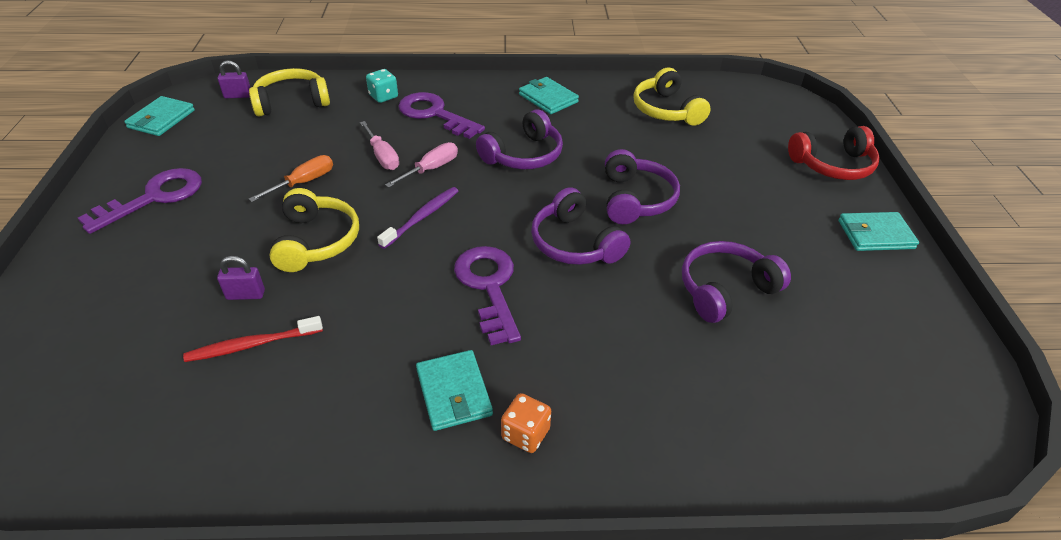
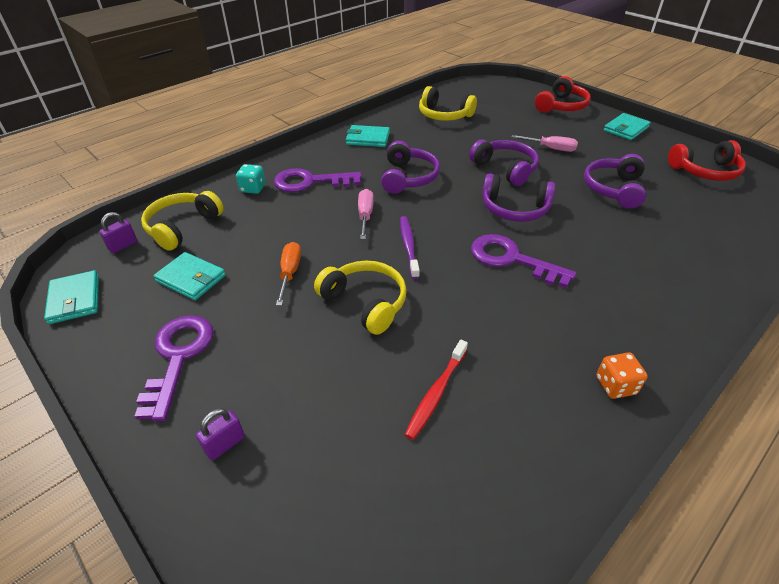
camera: 40 degrees left, 0 degrees up
(245, 295) = (376, 368): purple padlock -> purple padlock (225, 444)
(382, 156) = (318, 225): pink screwdriver -> pink screwdriver (550, 148)
(454, 392) = (589, 326): turquoise wallet -> turquoise wallet (191, 278)
(525, 434) = (653, 319): orange dice -> orange dice (615, 385)
(897, 343) = (705, 171): none -> red headphones

